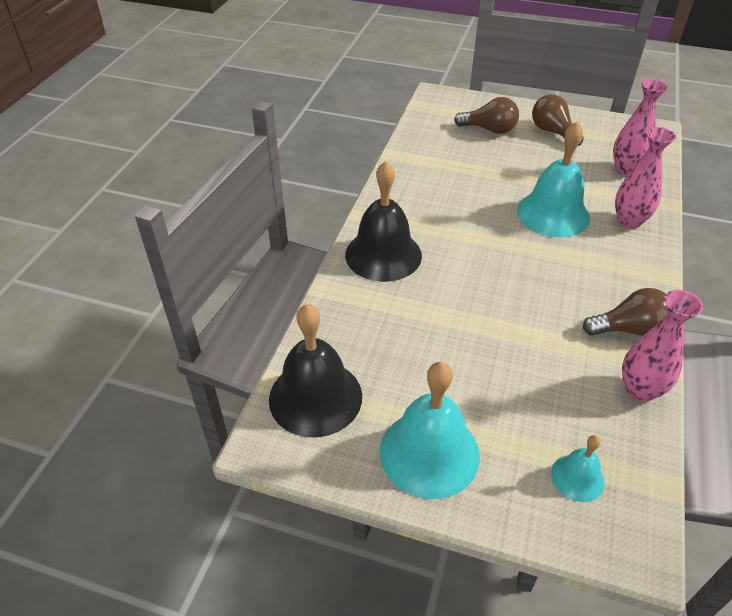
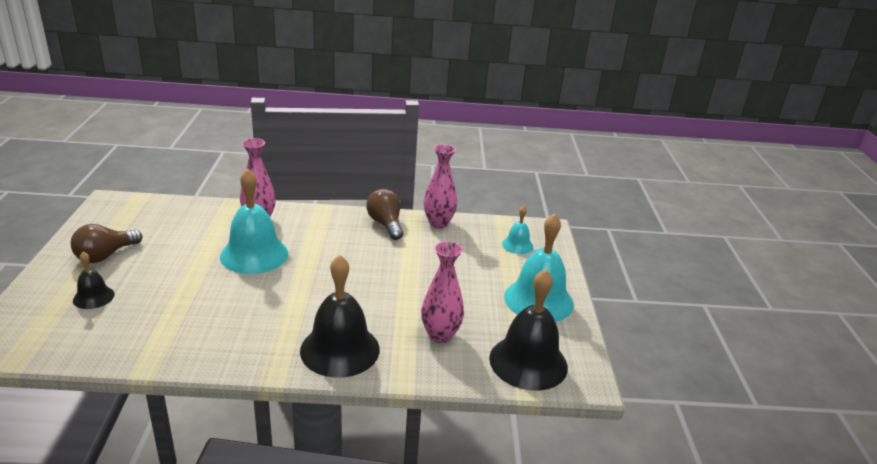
camera: 110 degrees left, 15 degrees down
(489, 129) = (93, 297): brown light bulb -> black bell
(626, 169) = (180, 218): pink vase -> pink vase (440, 335)

